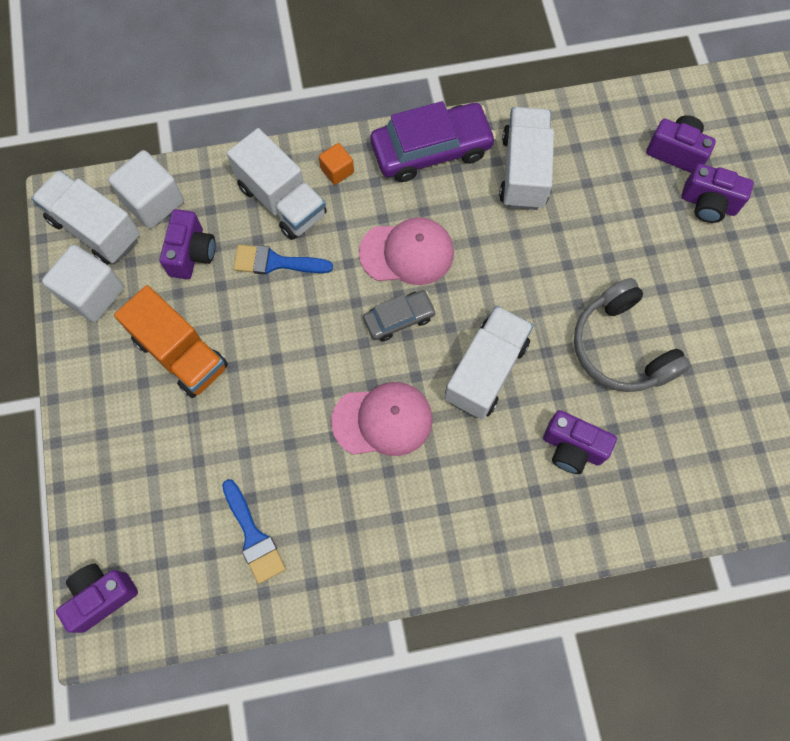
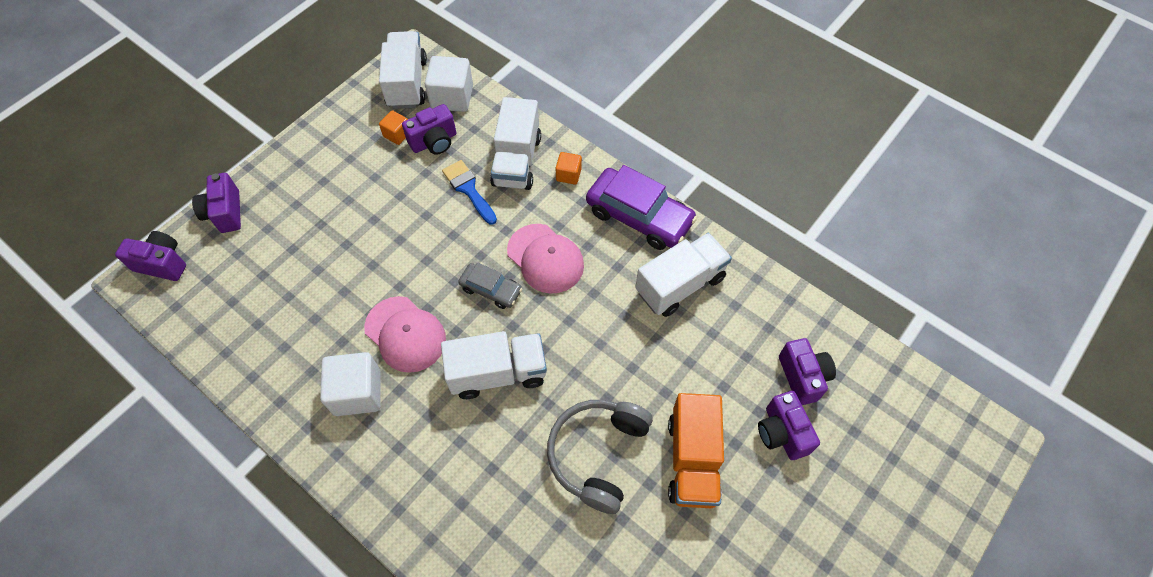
camera: 50 degrees right, 10 degrees down
(93, 293) = (362, 113): white cube -> white cube (357, 392)
(151, 279) = (397, 134): none -> orange cube
(181, 353) = (359, 186): orange truck -> orange truck (692, 460)
(253, 536) = (262, 317): blue brush -> none
(572, 448) = (484, 477): purple camera -> purple camera (225, 213)

